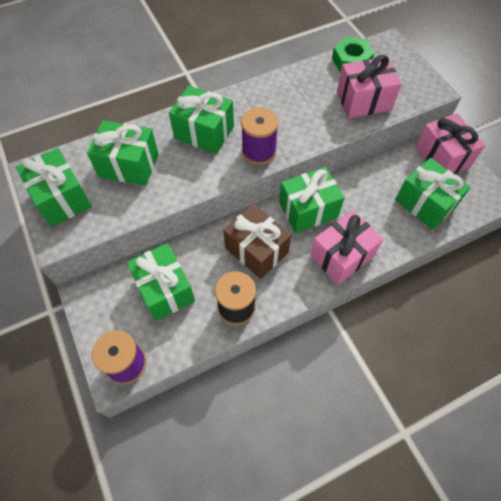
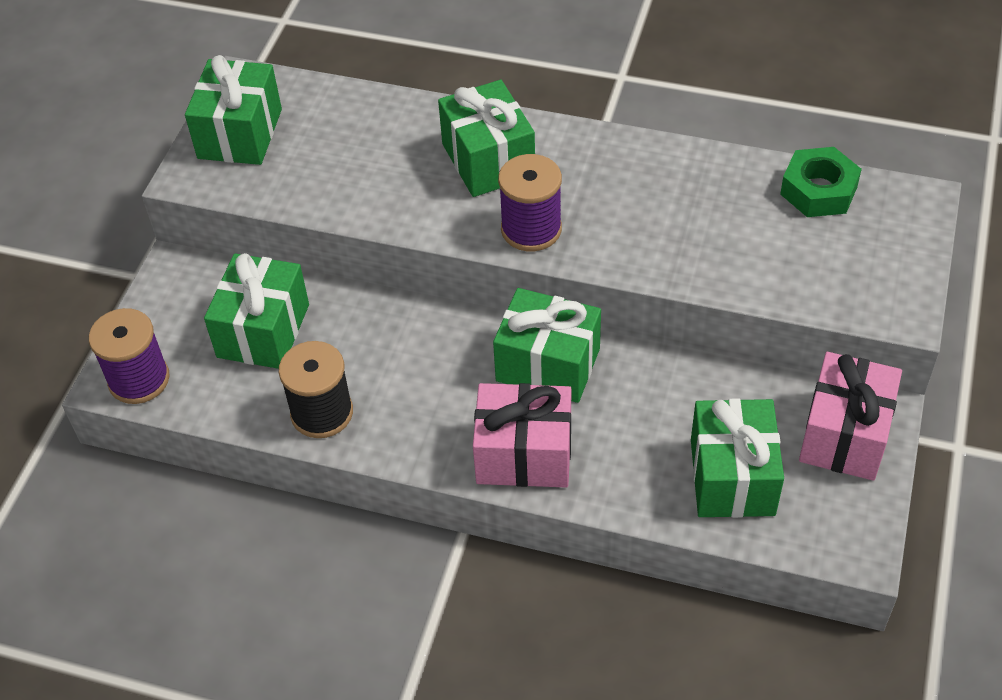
camera: 45 degrees right, 10 degrees down
(129, 165) = (353, 143): green gift -> none
(256, 250) = (421, 365): brown gift -> none
(363, 101) = (765, 257): pink gift -> none

